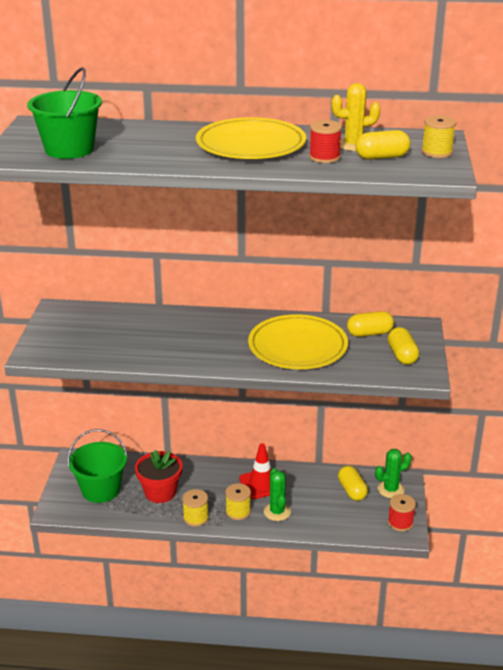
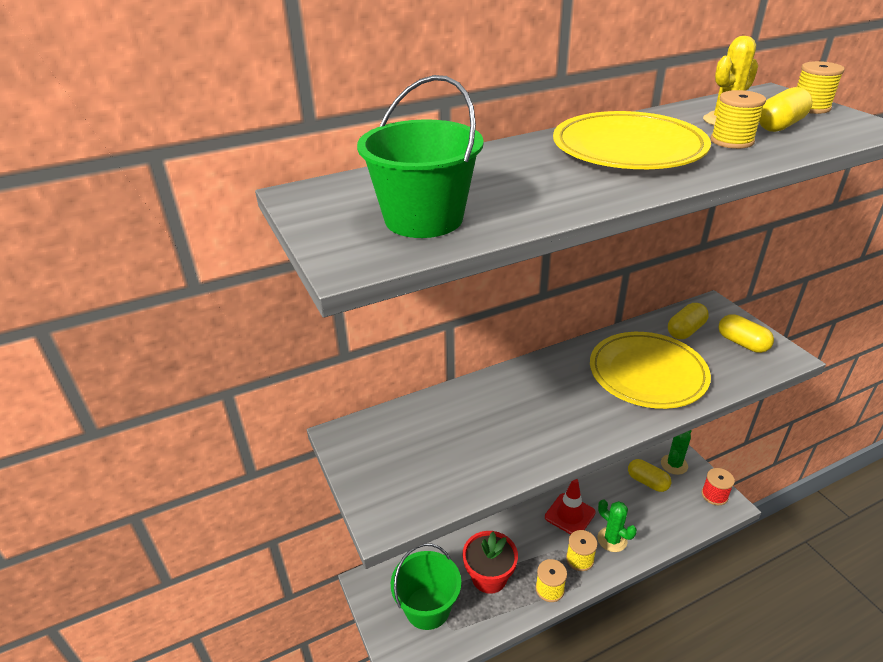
camera: 30 degrees left, 5 degrees up
(324, 157) = (731, 141): red spool -> yellow spool

